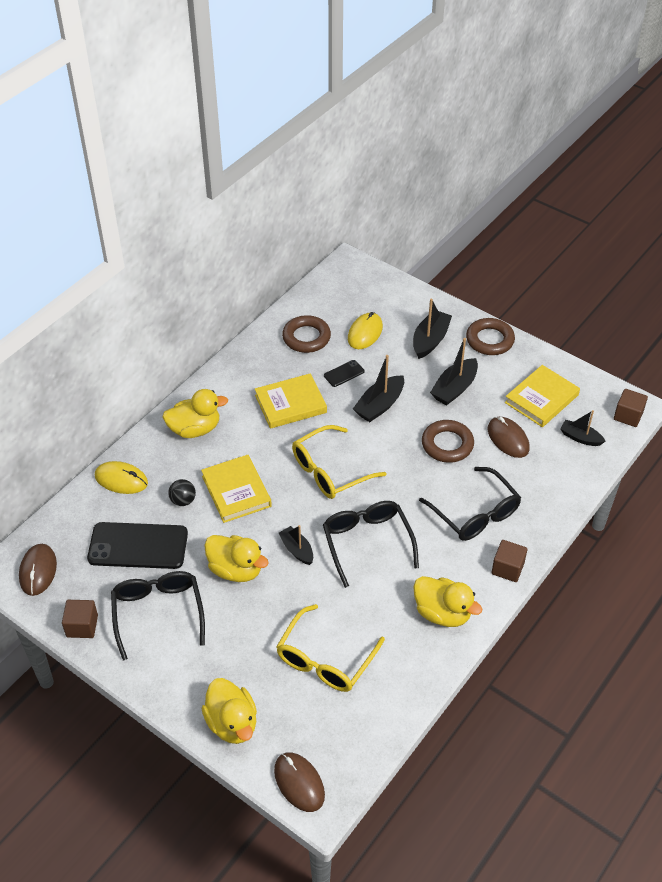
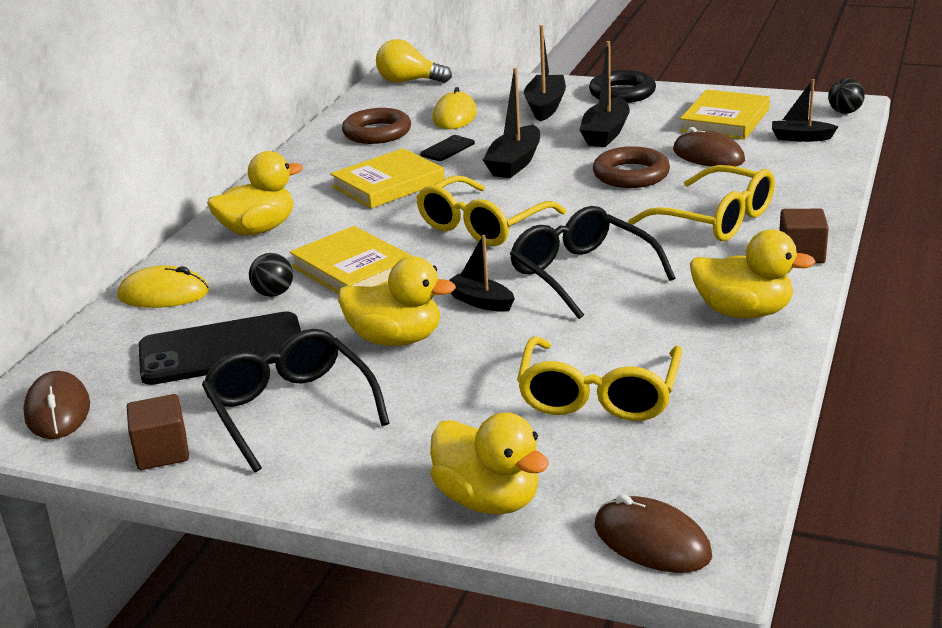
camera: 15 degrees left, 20 degrees down
(352, 276) = (409, 81): none -> yellow light bulb
(474, 513) = (714, 219): black glasses -> yellow glasses
(489, 340) = (622, 93): brown ring -> black ring
(628, 416) = (844, 112): brown cube -> black ball

